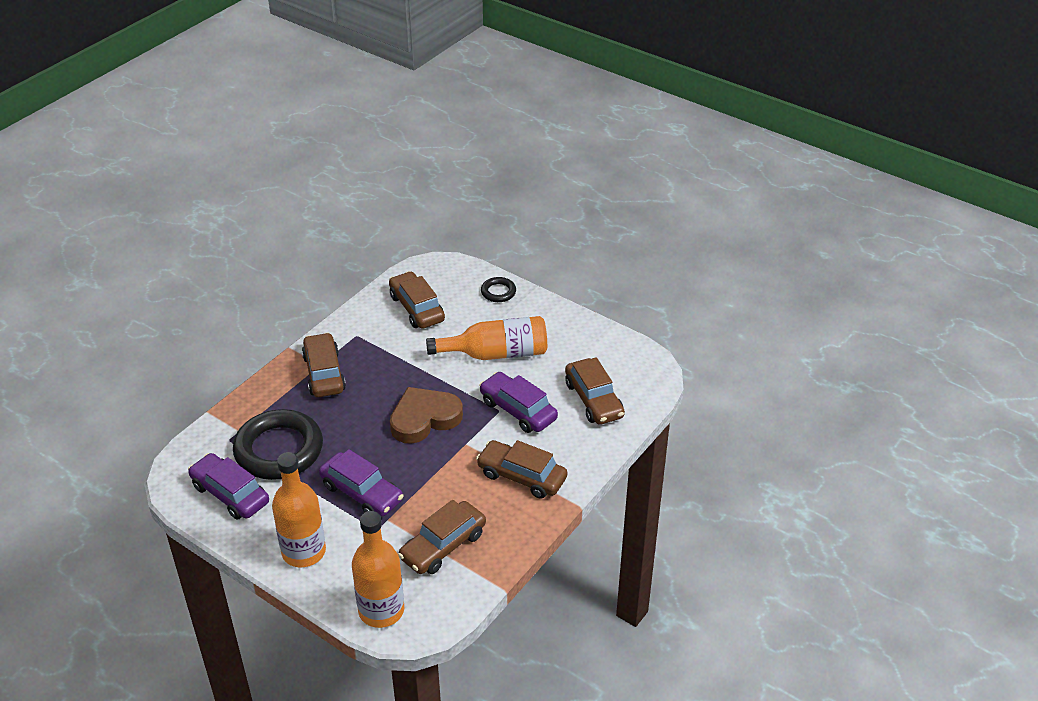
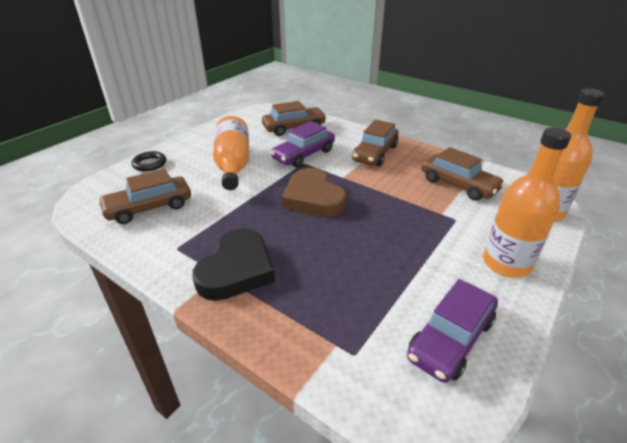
camera: 90 degrees left, 5 degrees down
(279, 450) = (367, 298): black ring -> none
(324, 373) = (237, 269): brown car -> black heart
(361, 493) = (415, 230): purple car -> none

